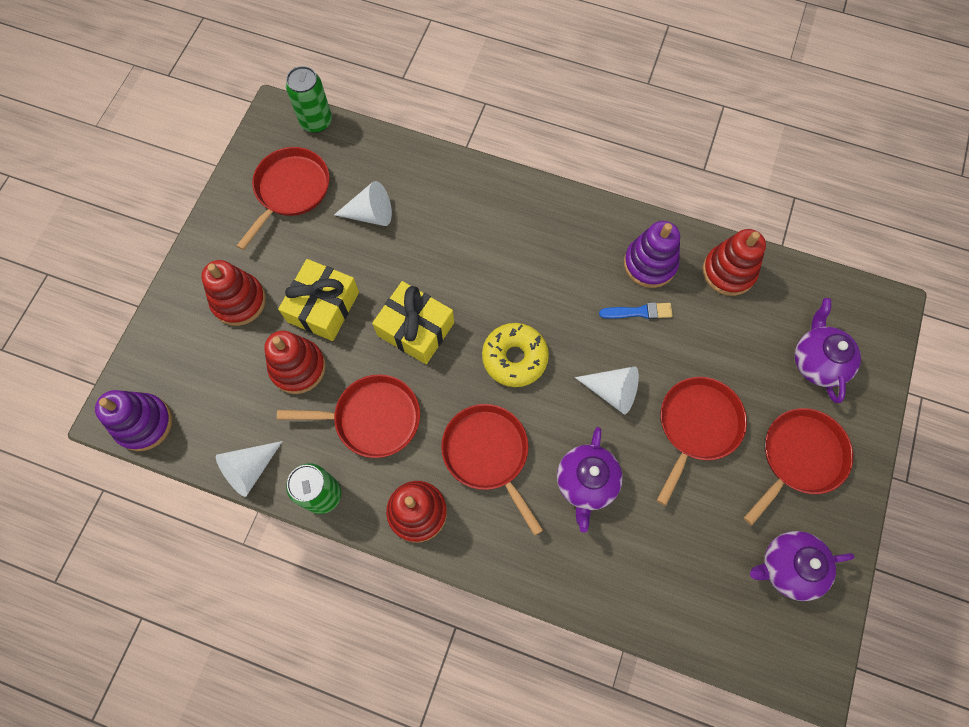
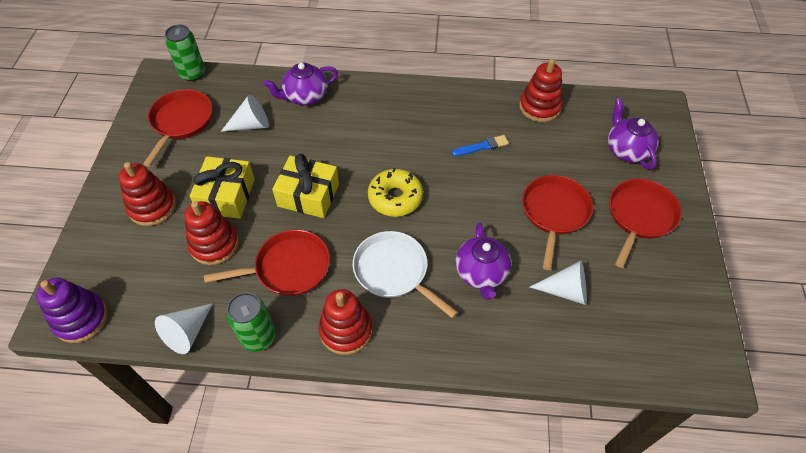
camera: 15 degrees left, 15 degrees down
(488, 454) = (394, 271): red pan -> white pan
(612, 391) = (480, 204): white cone -> white cone (565, 291)
(649, 264) = (479, 114): purple stacking toy -> none
(787, 567) = (662, 296): purple teapot -> purple teapot (305, 97)

